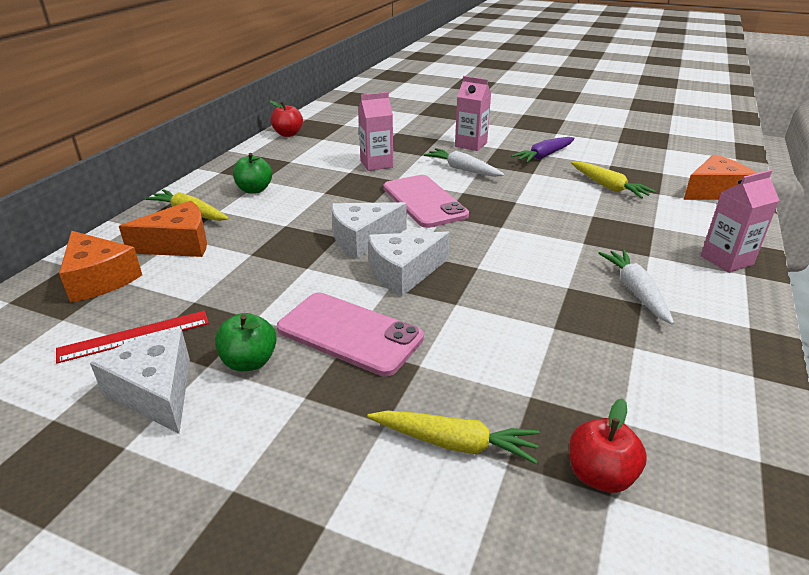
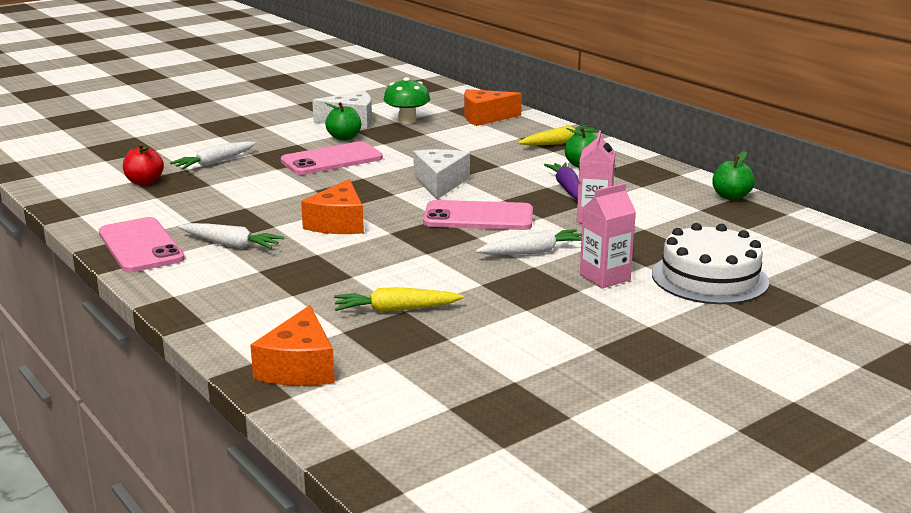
camera: 120 degrees right, 10 degrees down
(134, 336) = (407, 120): red ruler -> green mushroom
(178, 244) = (508, 136): orange cheese -> orange cheese (338, 223)
(288, 134) = (731, 197): red apple -> green apple
(404, 273) = (374, 185): white cheese -> none
(433, 123) = (709, 278): none -> white cake
(455, 443) = (214, 163): yellow carrot -> white carrot
(544, 156) = (521, 307): purple carrot -> purple carrot (567, 188)
(724, 346) = (140, 246): none -> pink phone
(726, 260) = (199, 298): pink carton -> none

